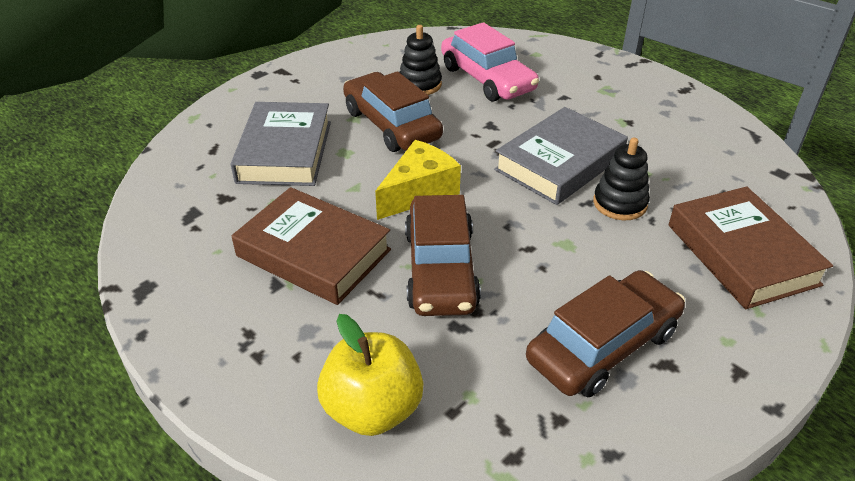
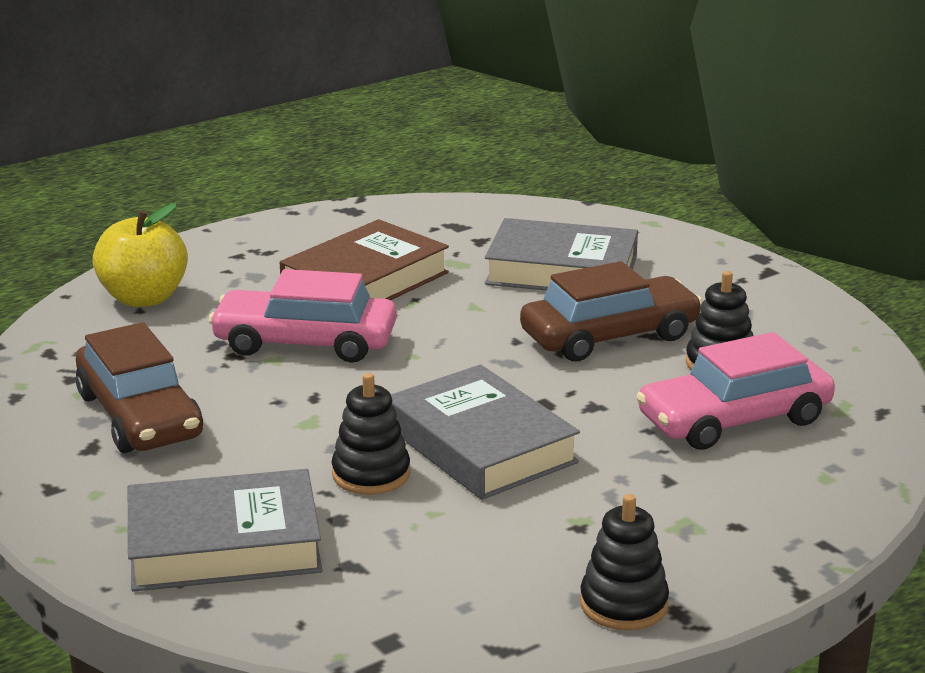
camera: 100 degrees right, 15 degrees down
(419, 192) = (450, 342): yellow cheese -> none
(440, 269) = (305, 342): brown car -> pink car
(690, 104) = (623, 604): none -> black stacking toy
(741, 254) = (224, 544): brown book -> grey book

